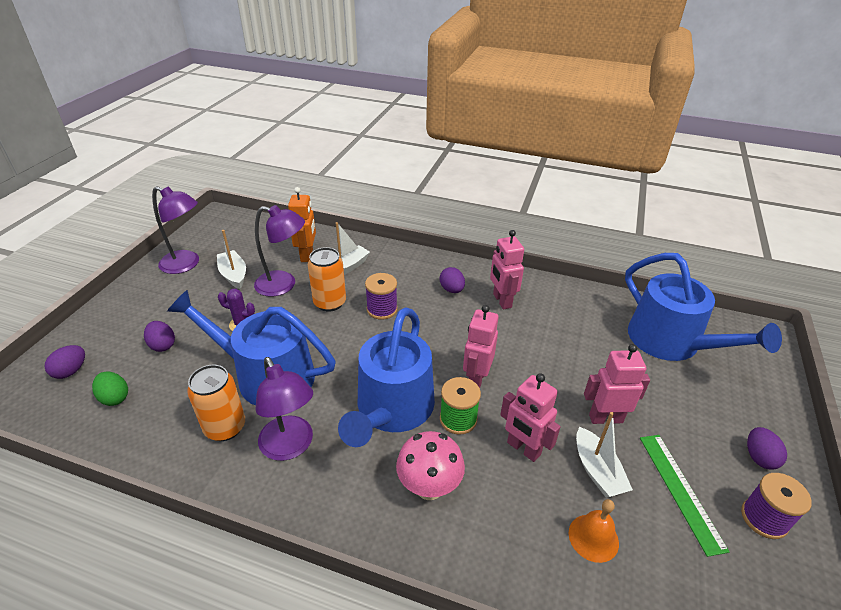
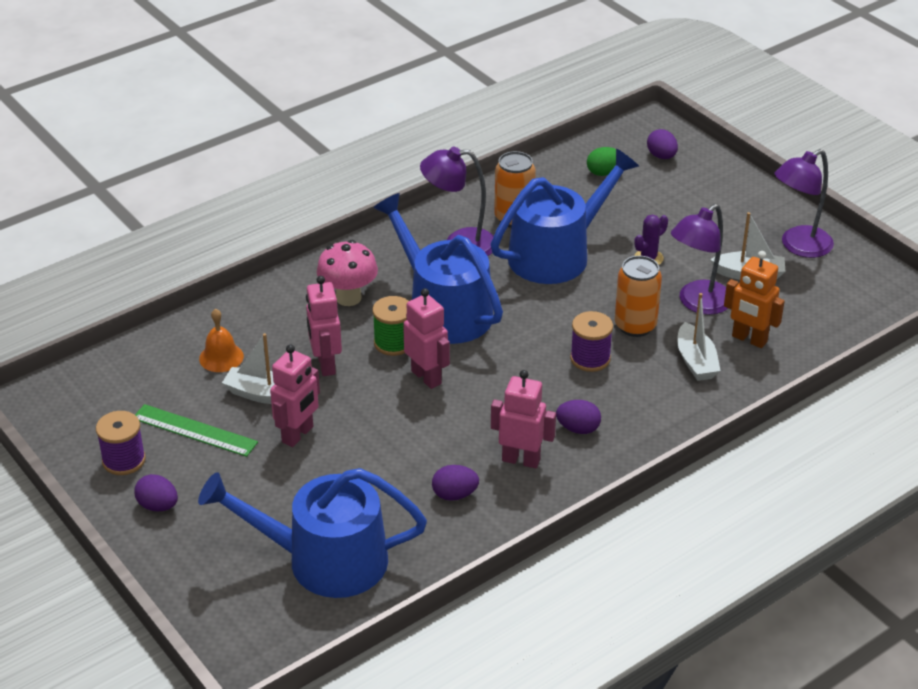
camera: 125 degrees right, 0 degrees up
(162, 345) = (656, 207): purple egg -> purple egg (454, 495)
(523, 449) = (325, 364): pink robot -> pink robot turned 90 degrees counterclockwise

